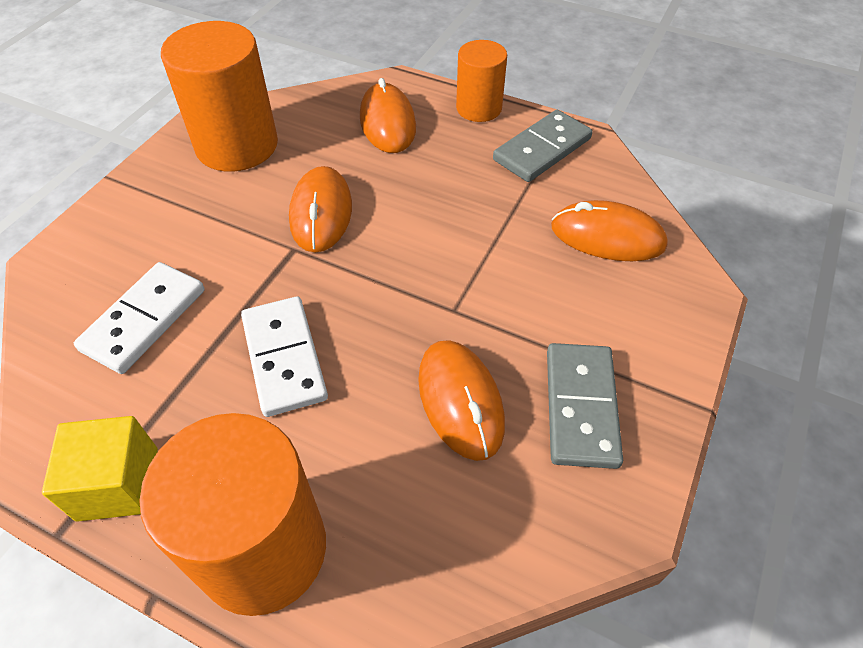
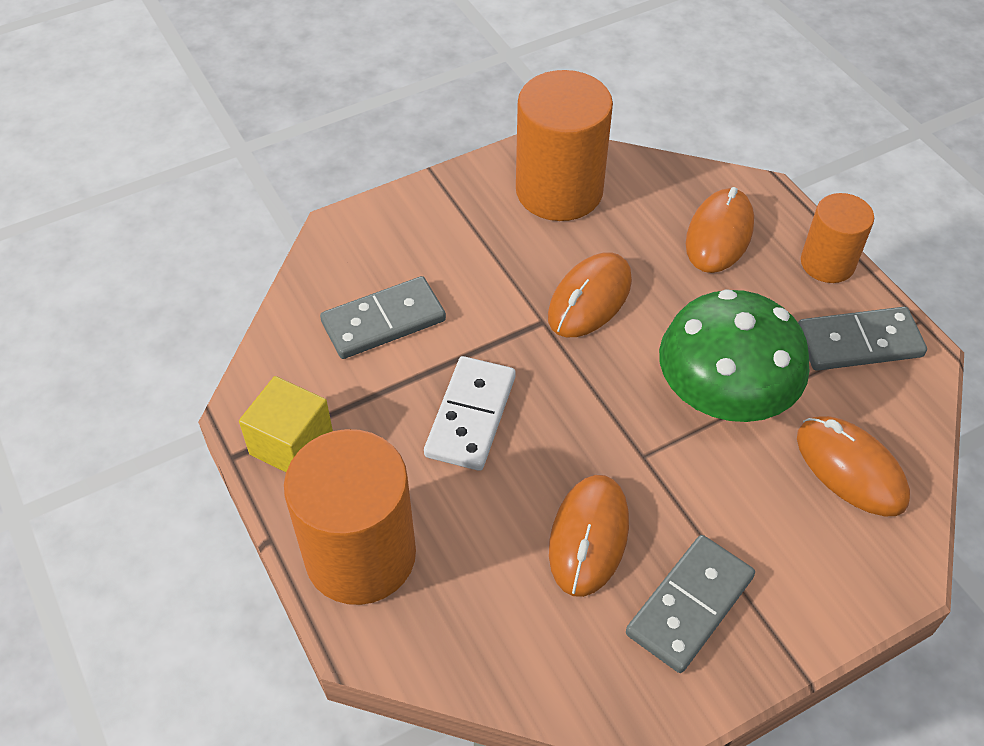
camera: 35 degrees right, 0 degrees up
(144, 320) = (383, 321): white domino -> grey domino
(479, 233) = (723, 397): none -> green mushroom

